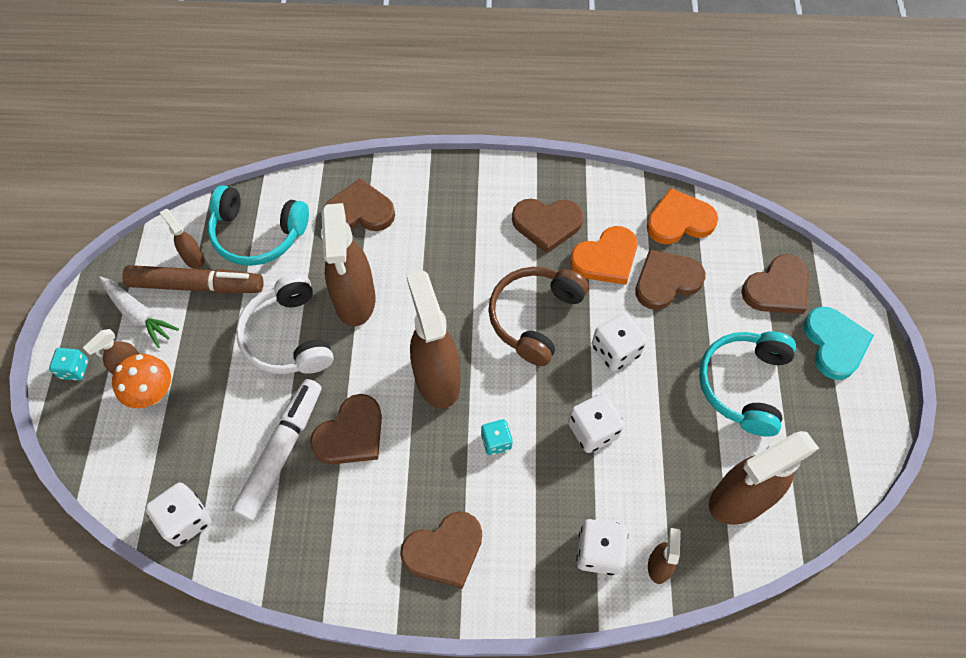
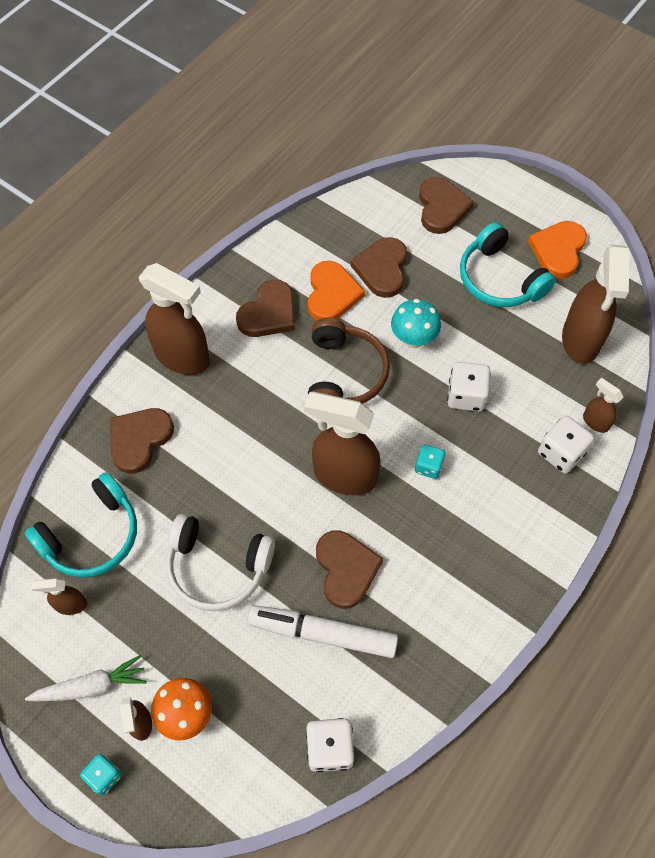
camera: 55 degrees left, 0 degrees up
(197, 285) = (103, 617): brown marker -> none
(281, 452) = (322, 633): white marker -> white marker turned 45 degrees counterclockwise
(355, 300) = (224, 495): brown spray bottle -> brown spray bottle (183, 357)
(444, 551) = (491, 558): brown heart -> none
(534, 317) = (344, 374): brown headphones -> brown headphones turned 150 degrees counterclockwise
(615, 350) = (413, 339): white dice -> turquoise mushroom
(679, 220) = (338, 226): orange heart -> orange heart (558, 250)
(834, 344) = (509, 206): turquoise heart -> none

